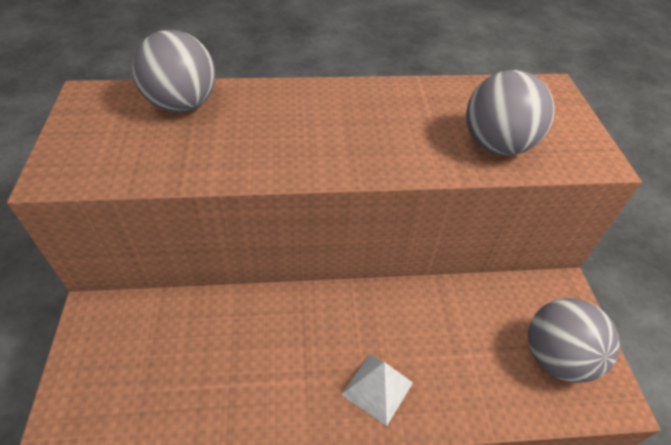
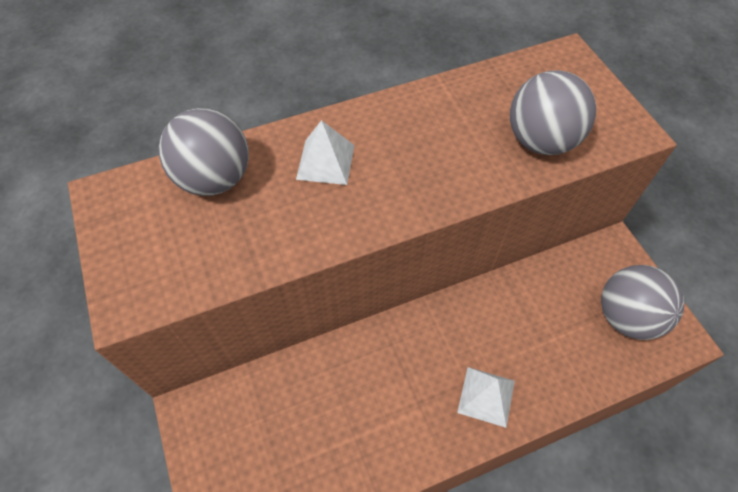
camera: 15 degrees left, 10 degrees up
(284, 115) = (325, 162): none -> white pyramid

